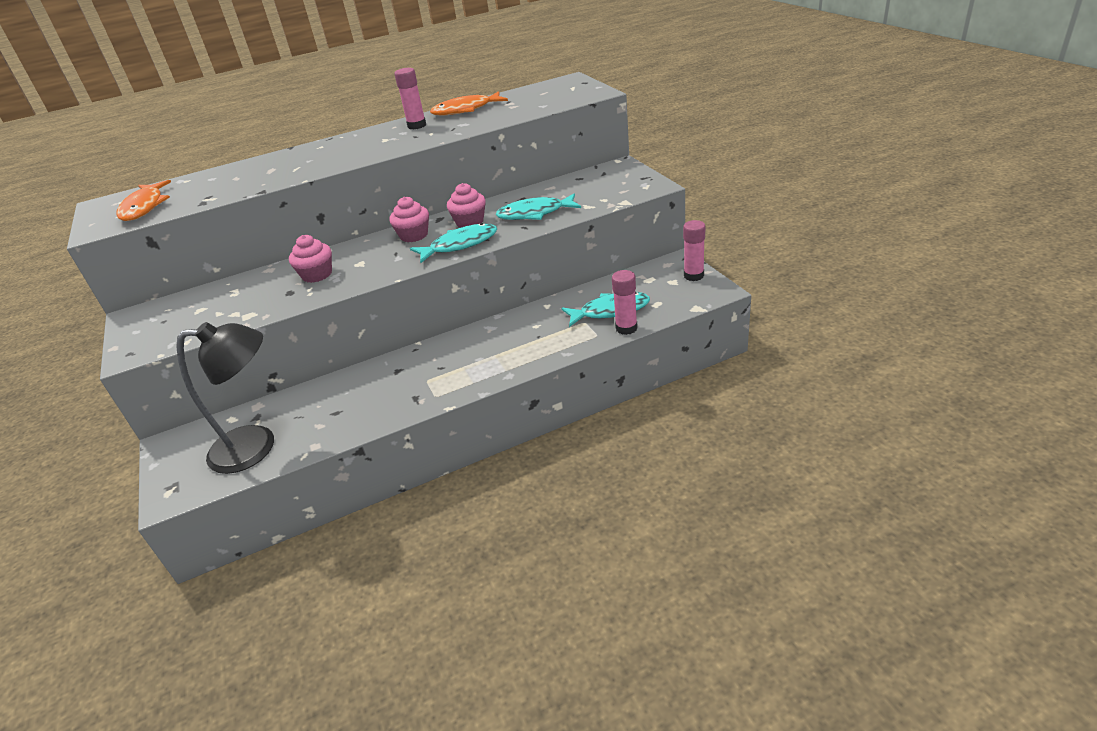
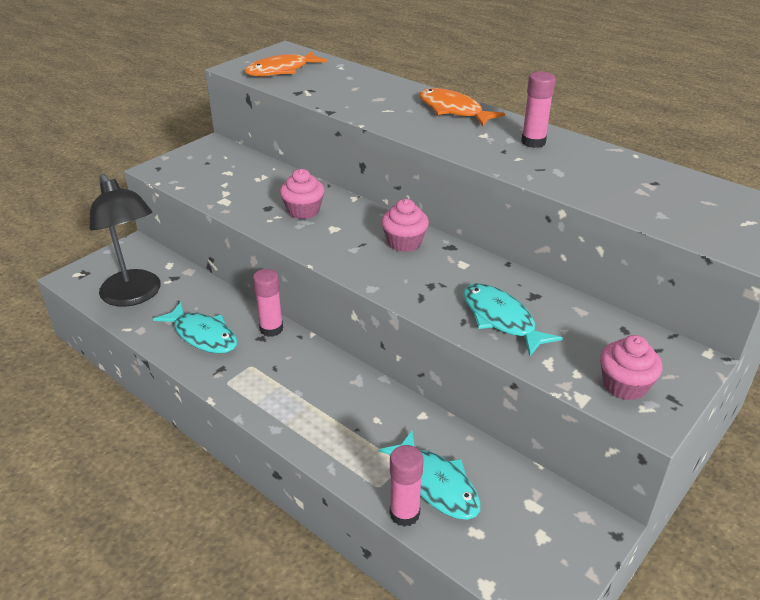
camera: 60 degrees right, 0 degrees up
(460, 245) = (397, 283): turquoise fish -> turquoise fish (203, 335)
(466, 110) = (602, 160): orange fish -> orange fish (453, 110)
(469, 222) = (454, 272): pink cupcake -> pink cupcake (624, 385)
(693, 276) = (570, 559): pink glue stick -> pink glue stick (271, 329)

